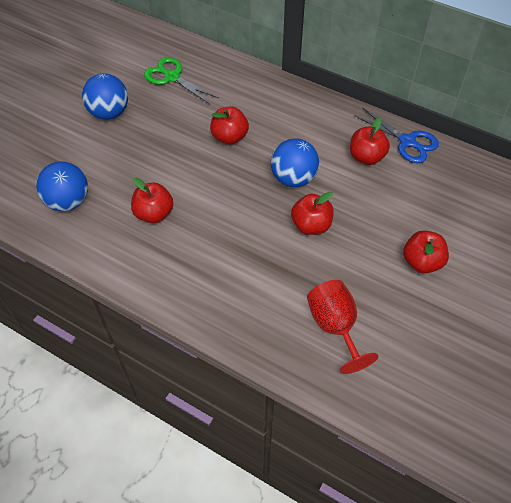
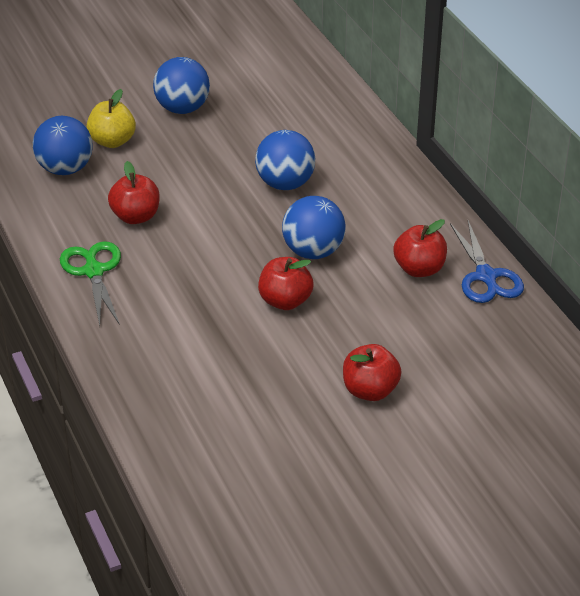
camera: 35 degrees right, 15 degrees down
(83, 162) = (112, 141): none -> yellow apple
(172, 77) = (282, 102): green scissors -> green scissors (94, 271)
(229, 137) = (285, 184): red apple -> blue ball
(335, 326) = (213, 396): red goblet -> none

